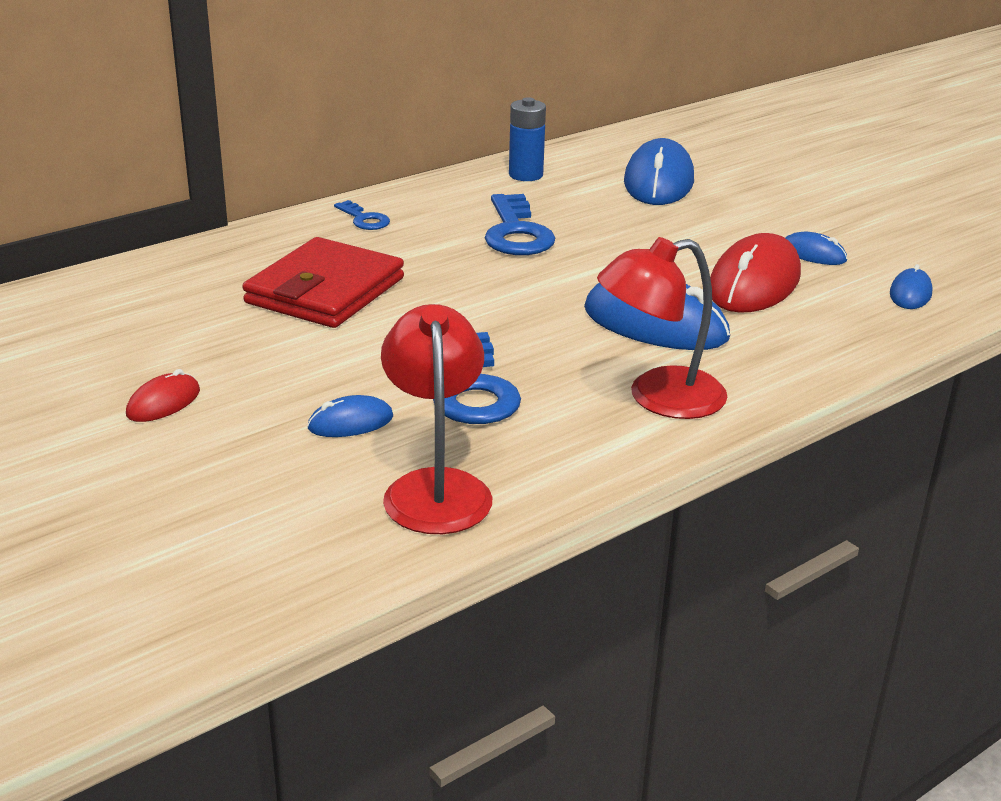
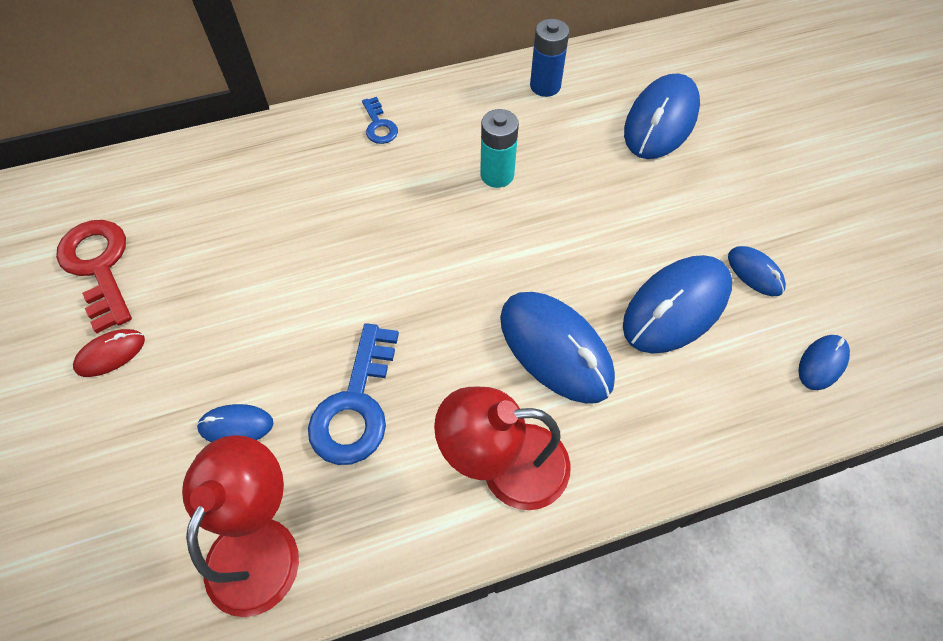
camera: 20 degrees right, 30 degrees up
(101, 350) = (99, 266): none -> red key
(325, 291) = (301, 225): red wallet -> none
(516, 233) = (497, 175): blue key -> turquoise battery
(754, 283) = (676, 307): red mouse -> blue mouse

